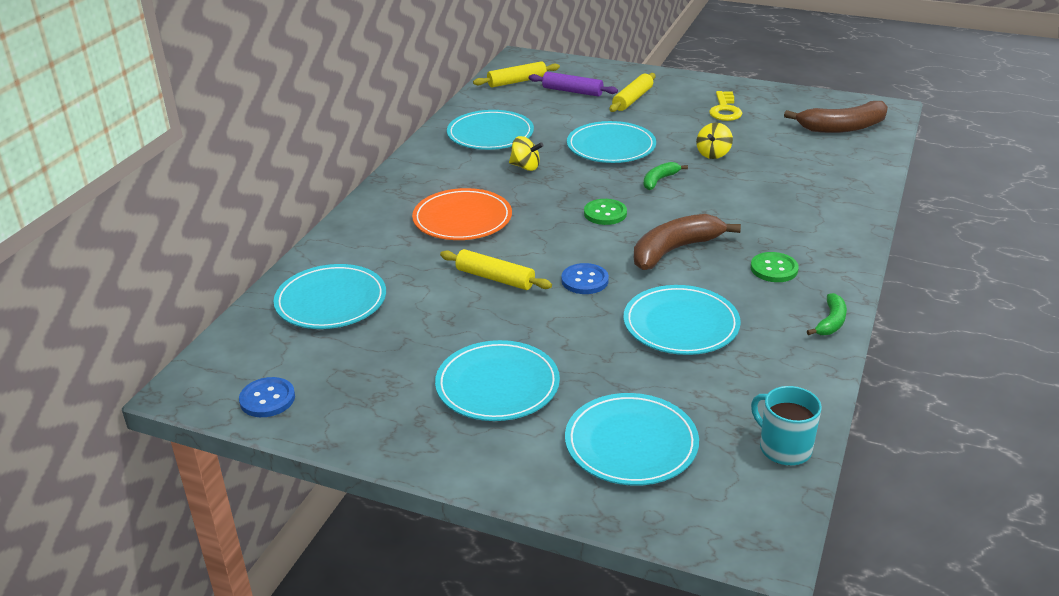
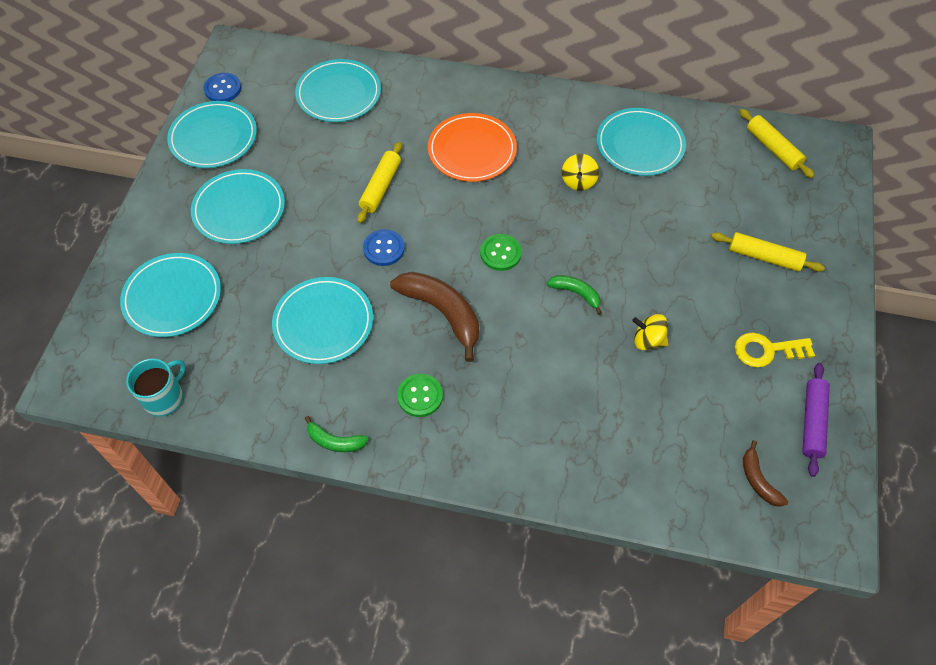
camera: 80 degrees right, 25 degrees up
(572, 91) = (765, 200): purple rolling pin -> purple rolling pin (812, 422)
(611, 146) = (640, 246): turquoise plate -> turquoise plate (213, 137)
(842, 127) = (758, 480): brown banana -> brown banana, size x0.53

